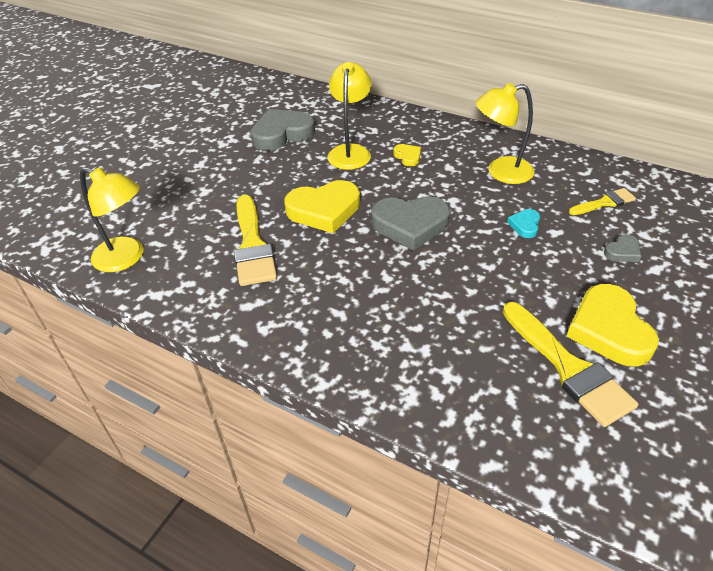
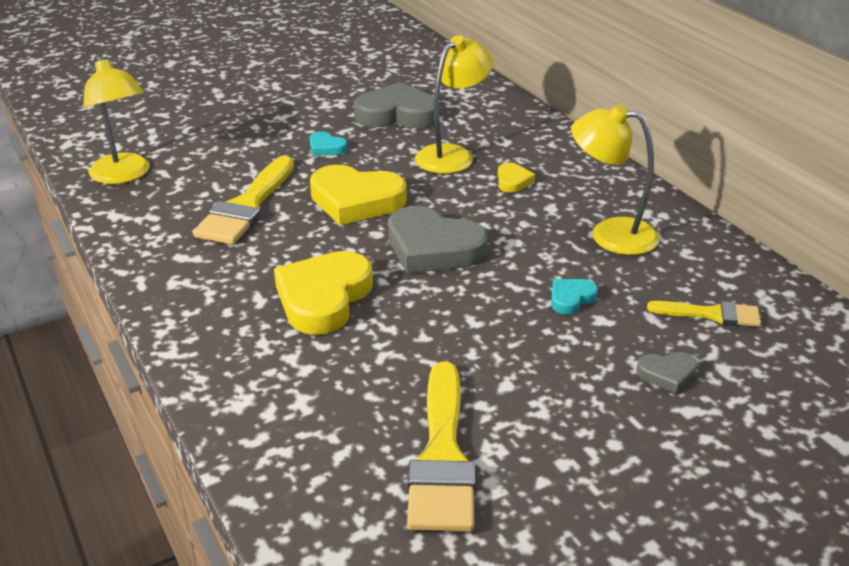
camera: 30 degrees right, 10 degrees down
(260, 177) = (326, 148): none -> turquoise heart
(609, 330) = (541, 444): yellow heart -> yellow heart (323, 298)

